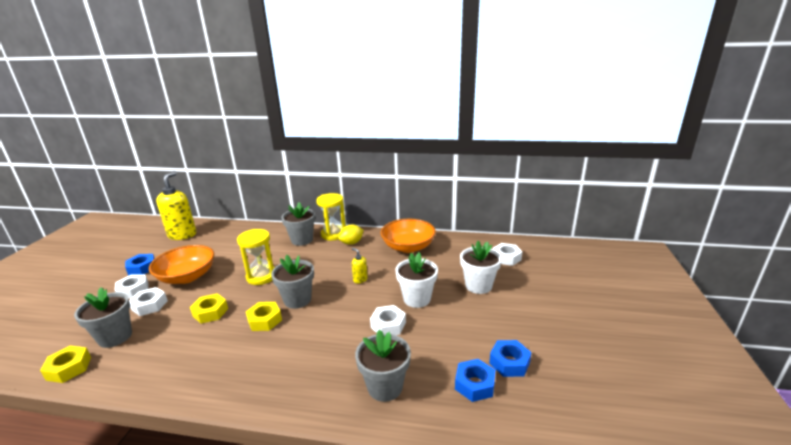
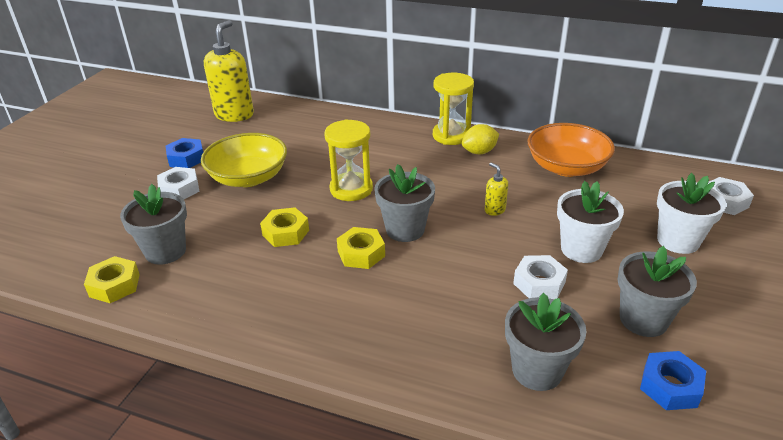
camera: 10 degrees right, 10 degrees up
(149, 305) = (204, 213): white nut -> none
(187, 276) = (248, 177): orange bowl -> yellow bowl
(302, 240) = (405, 140): grey flower pot -> grey flower pot (643, 319)
(509, 362) = (724, 363): blue nut -> none

